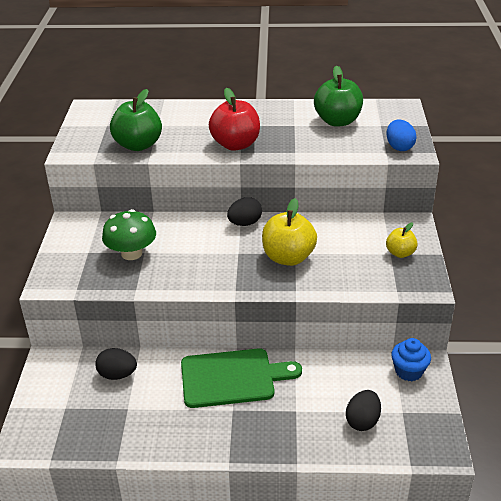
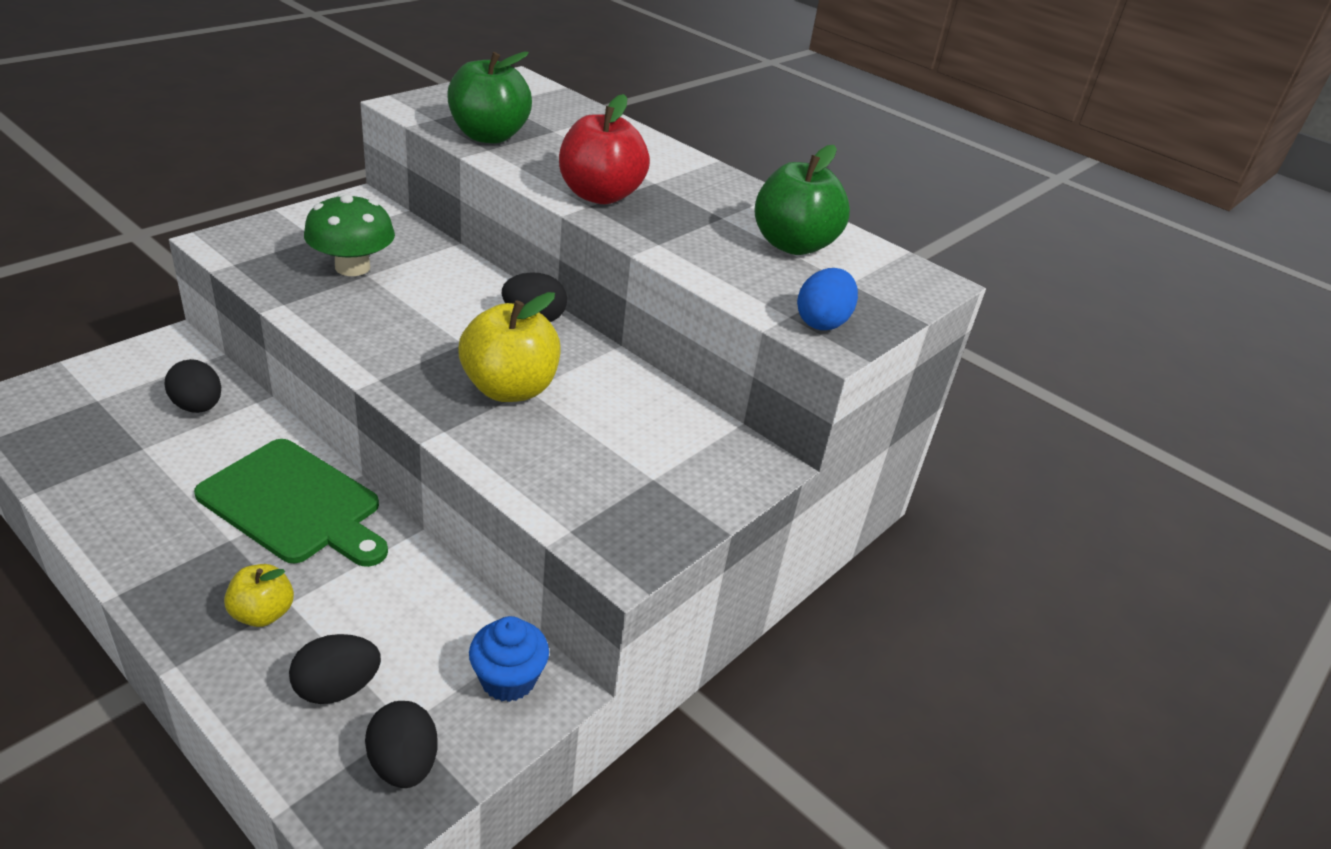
camera: 35 degrees right, 0 degrees up
(400, 253) = (668, 488): yellow apple -> yellow apple (263, 613)
(422, 423) = (404, 764): none -> black egg

